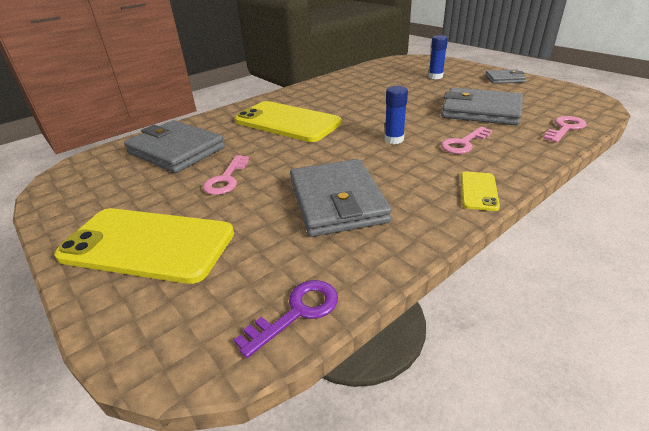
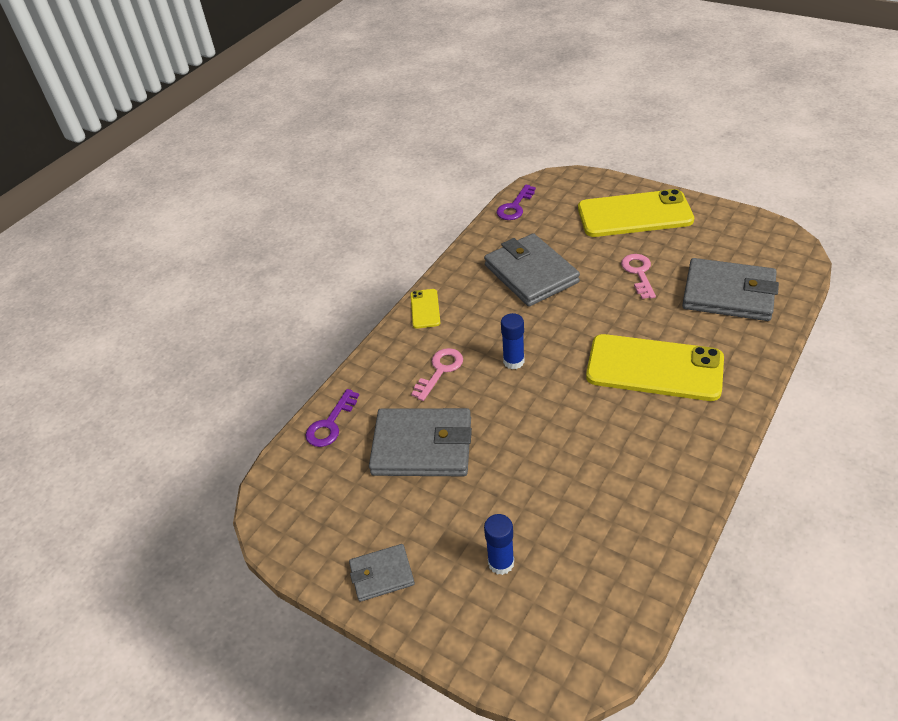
camera: 165 degrees right, 10 degrees up
(565, 128) = (330, 424): pink key -> purple key

